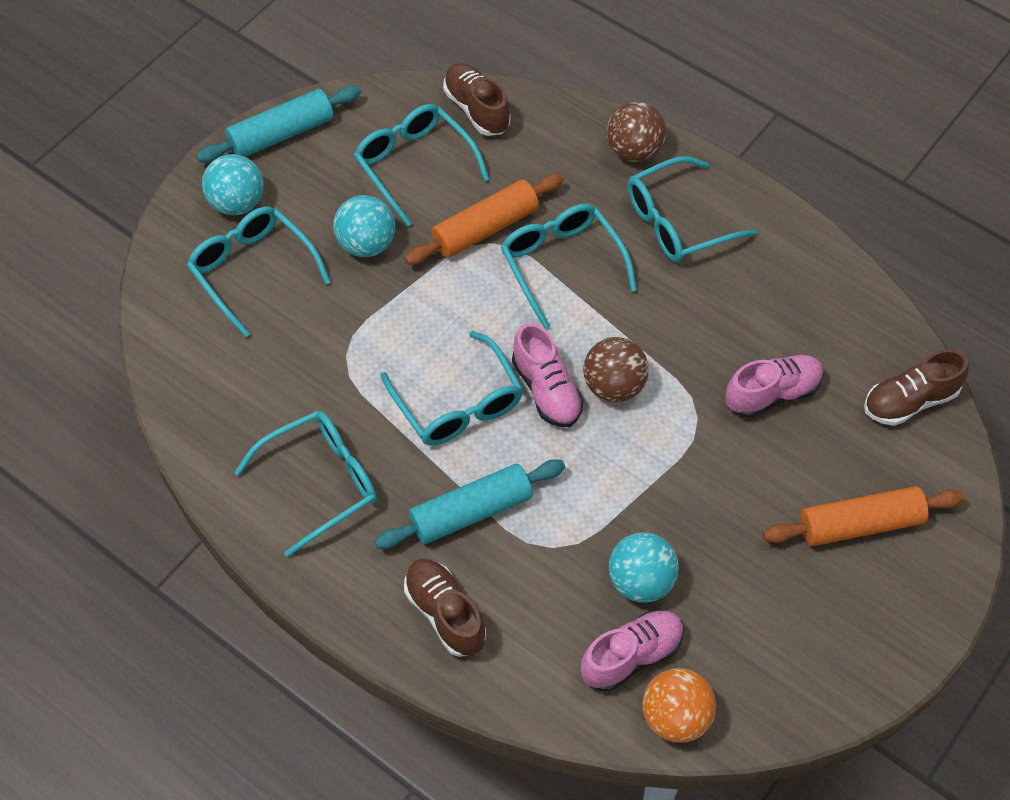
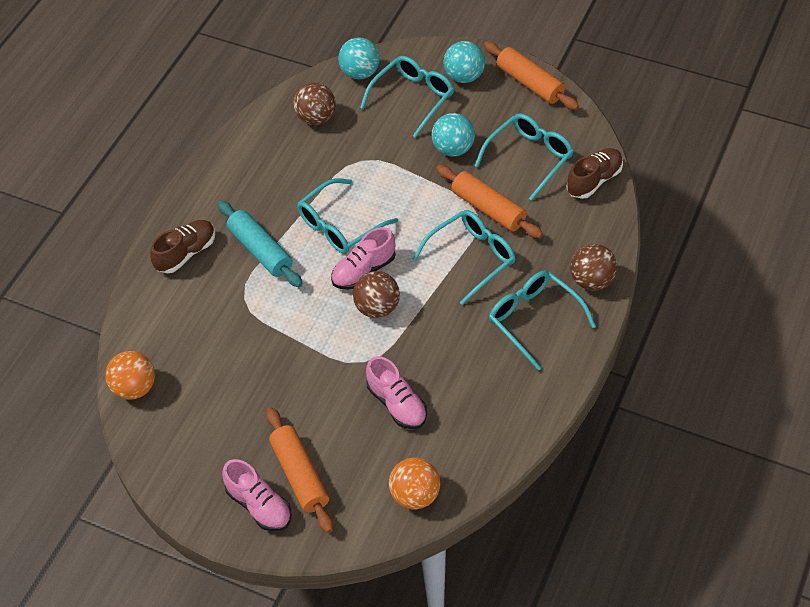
camera: 80 degrees right, 5 degrees down
(240, 397) = (316, 118): none -> brown ball
(281, 134) = (530, 83): turquoise rolling pin -> orange rolling pin
(320, 482) = (264, 171): turquoise glasses -> none
(631, 656) = (173, 356): pink shoe -> pink shoe (259, 505)
(641, 581) = (228, 351): turquoise ball -> turquoise ball (360, 73)
(910, 401) = (415, 495): brown shoe -> orange ball

